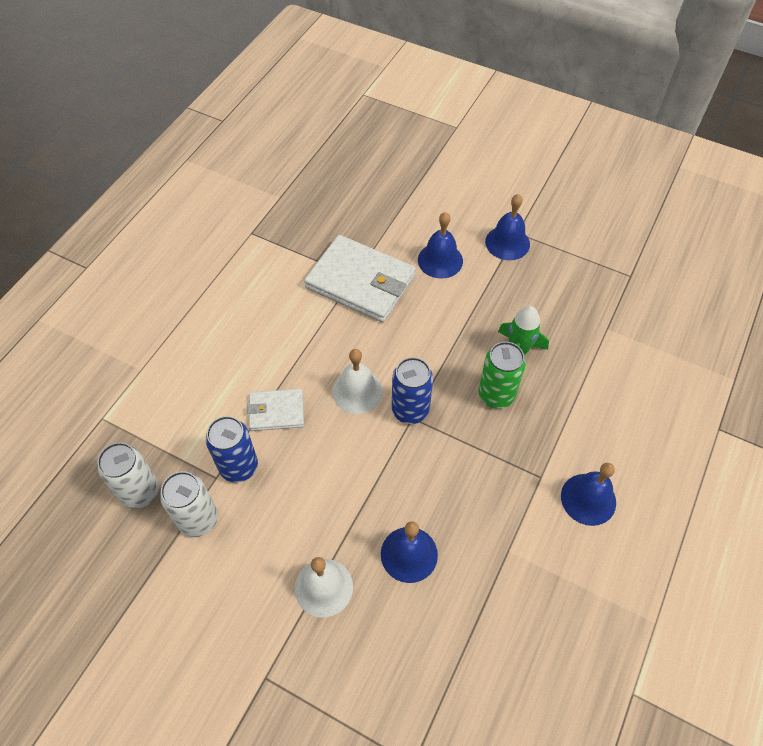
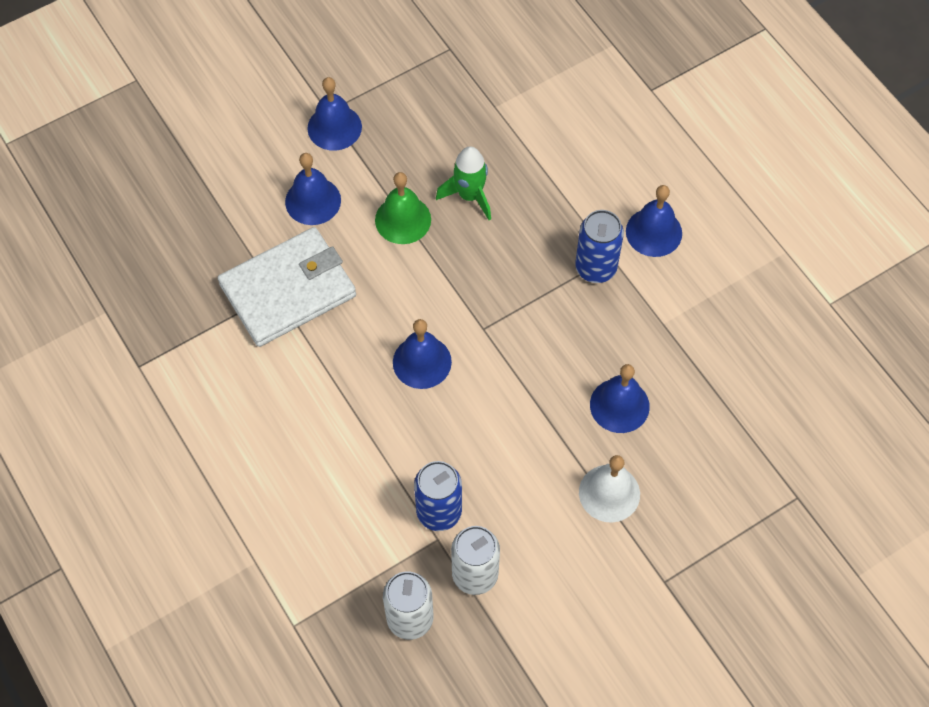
camera: 60 degrees left, 5 degrees up
(276, 411) = (397, 448): white wallet -> none
(357, 391) = (422, 362): white bell -> blue bell
(410, 410) = (474, 326): blue can -> blue can (595, 268)
(465, 319) = (403, 219): none -> green bell
(496, 395) = (505, 243): green can -> none

